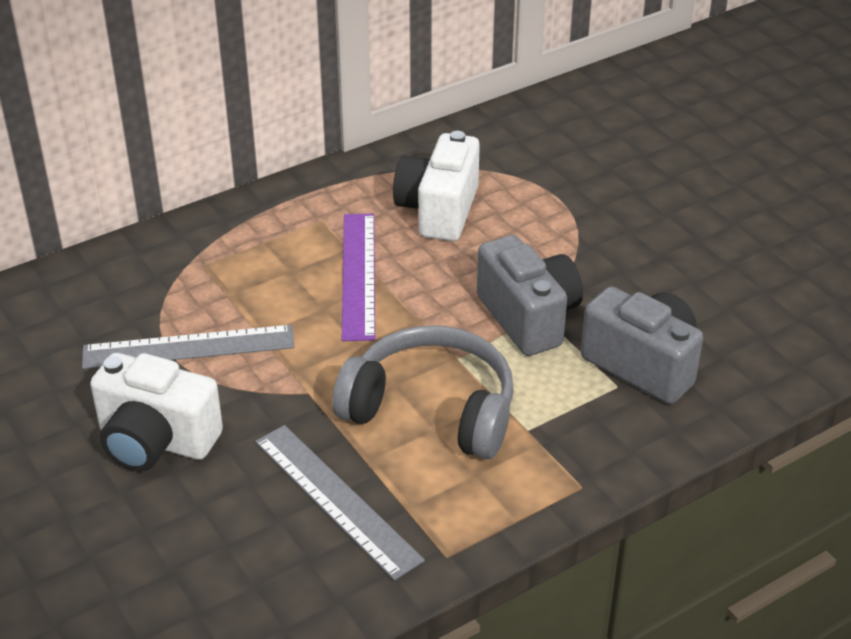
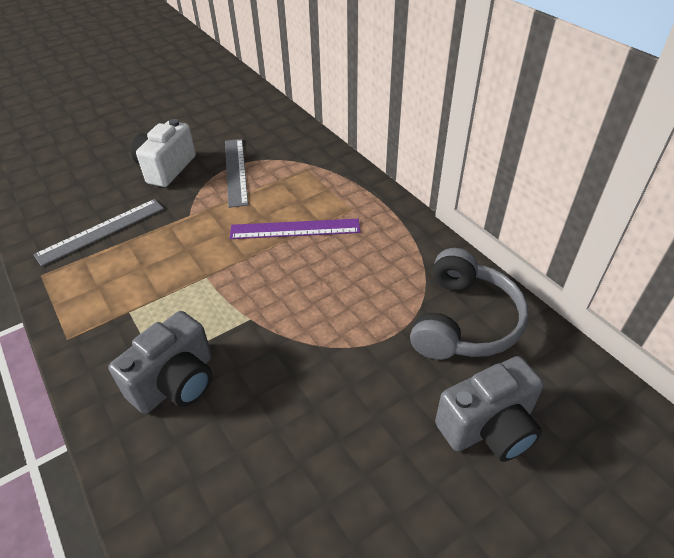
camera: 90 degrees right, 5 degrees up
(431, 409) = (160, 266): grey headphones -> grey headphones (464, 321)
(438, 211) = (368, 264): white camera -> none
(529, 318) = (241, 314): grey camera -> grey camera (488, 427)

